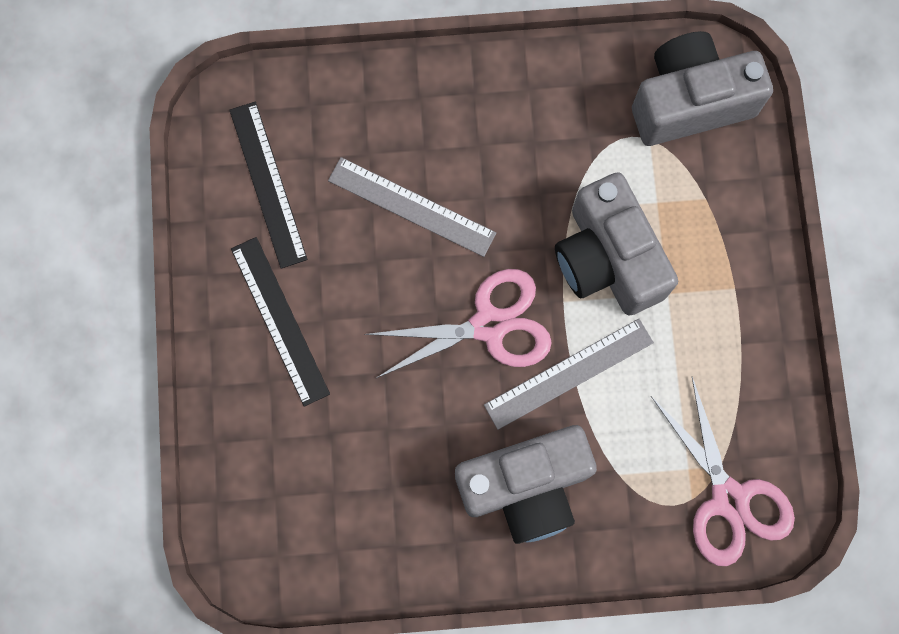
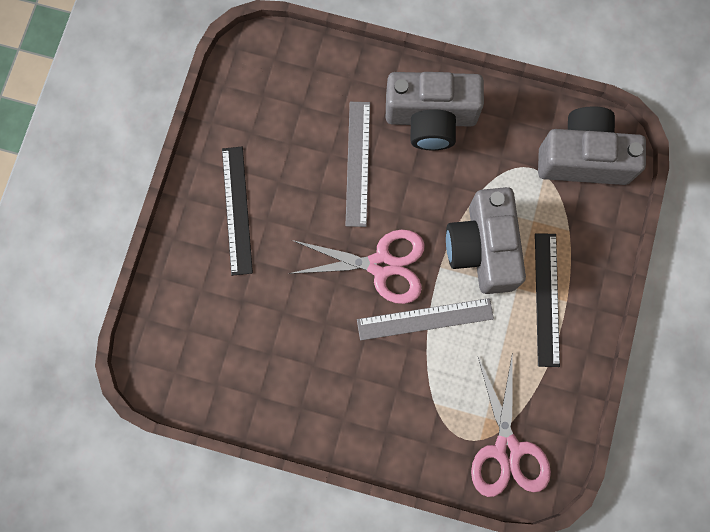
camera: 20 degrees right, 0 degrees up
(267, 184) = (264, 113): black ruler -> black ruler (546, 299)
(411, 207) = (357, 163): grey ruler -> grey ruler turned 45 degrees clockwise
(525, 486) = (365, 387): grey camera -> grey camera (431, 118)

